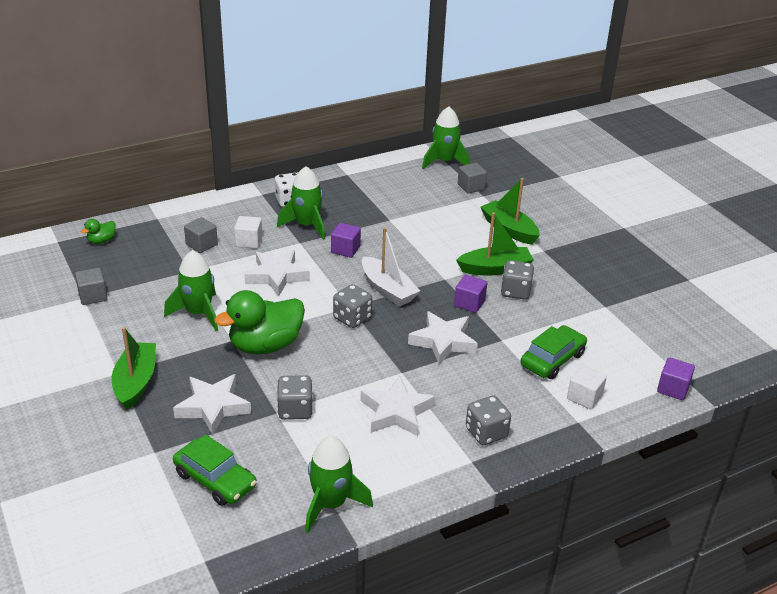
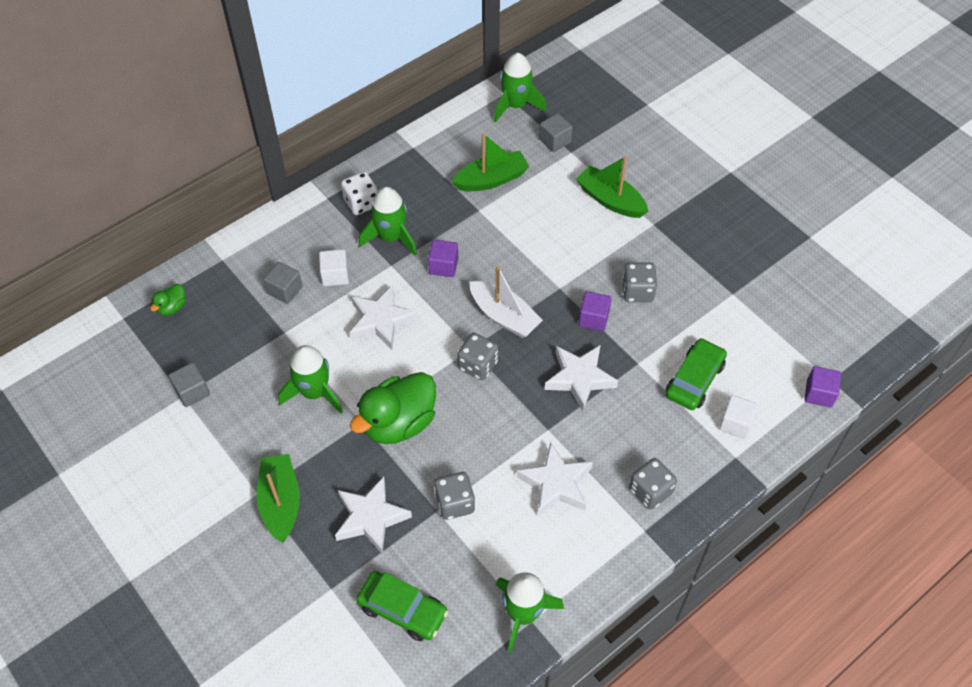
camera: 10 degrees left, 20 degrees up
(495, 269) = (609, 262): green boat -> green boat (491, 179)

